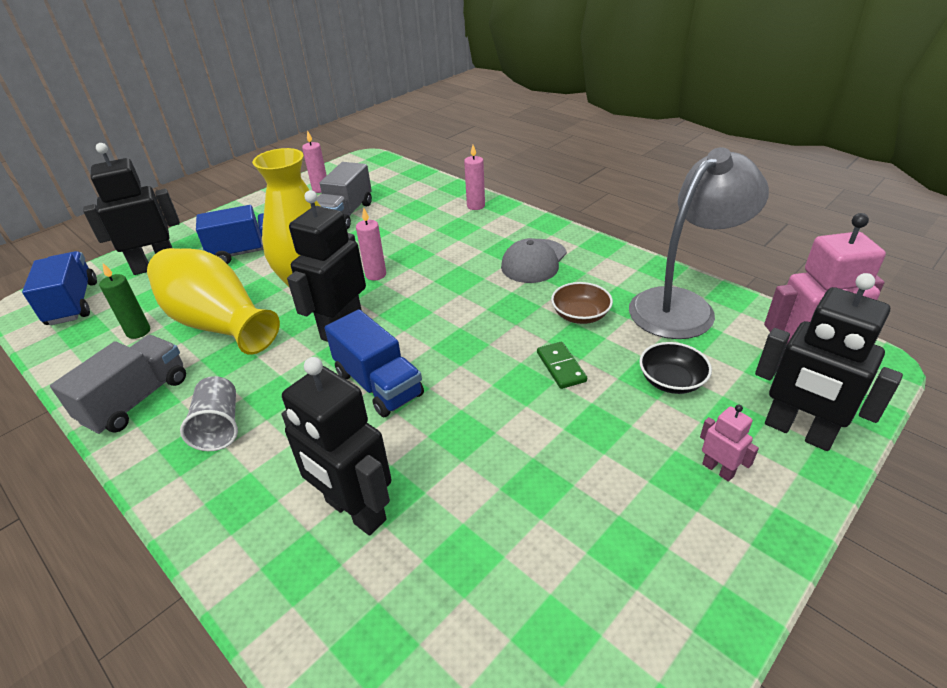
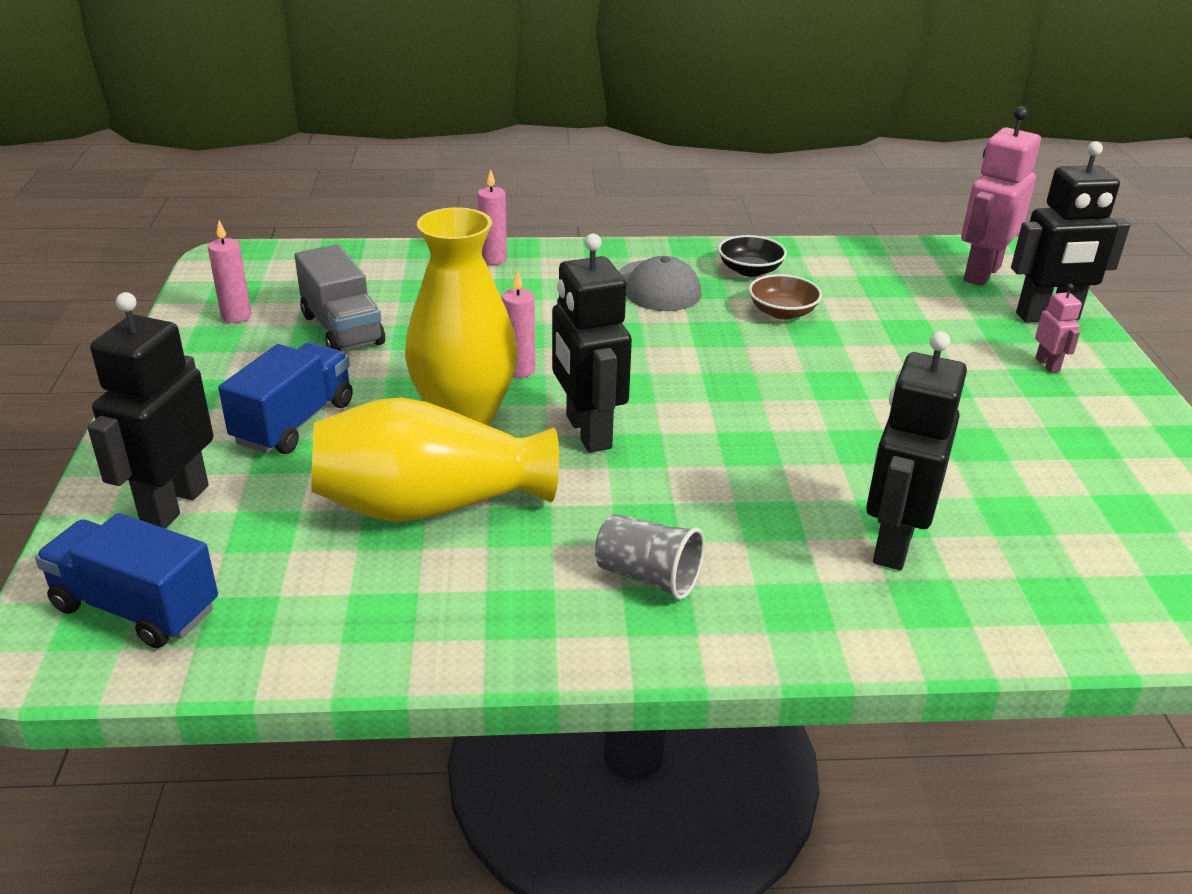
camera: 50 degrees left, 5 degrees down
(136, 400) = (499, 621): grey truck -> none
(138, 332) = (334, 572): green candle -> none
(355, 511) = (893, 544): black robot -> black robot turned 120 degrees clockwise
(378, 384) = (724, 454): blue truck -> none
(561, 367) = (841, 358): green domino -> none
(671, 381) = (928, 326): black bowl -> black bowl (750, 270)
(682, 305) = (842, 269): grey lamp -> none
(718, 469) = (1047, 365): pink robot -> pink robot turned 75 degrees clockwise

